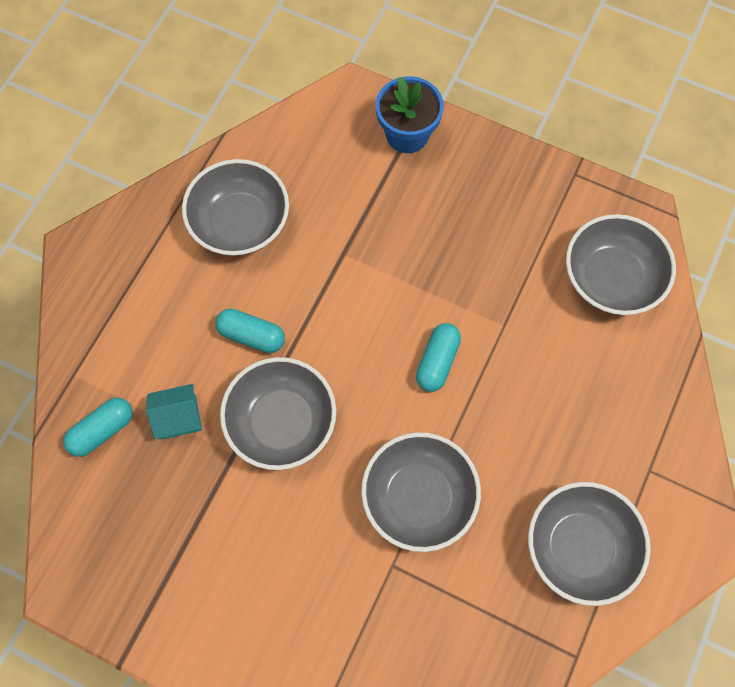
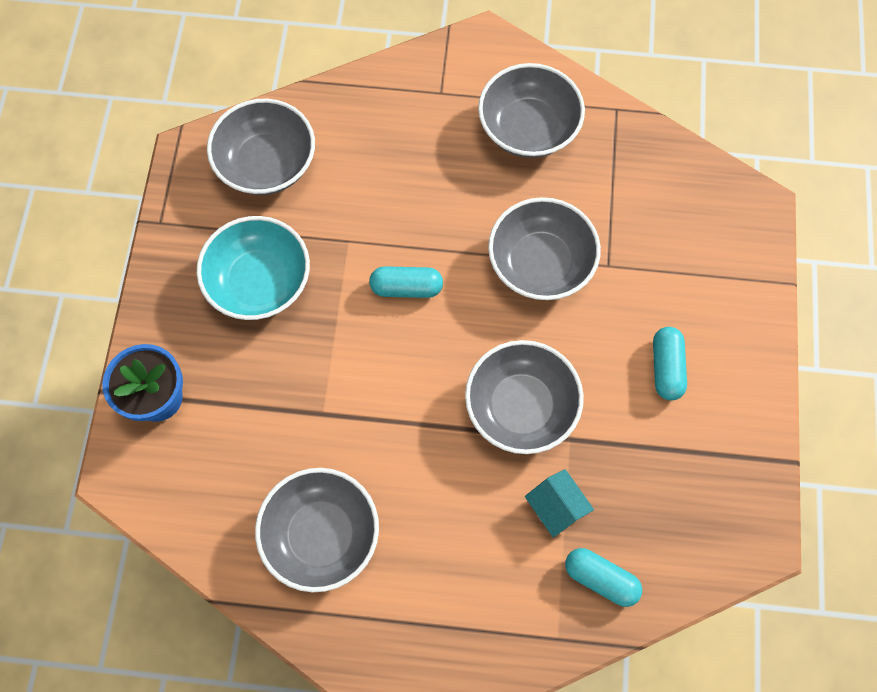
camera: 110 degrees left, 0 degrees up
(251, 335) = (445, 470): turquoise capsule -> turquoise capsule (666, 368)
(487, 238) = (259, 282): none -> turquoise bowl

